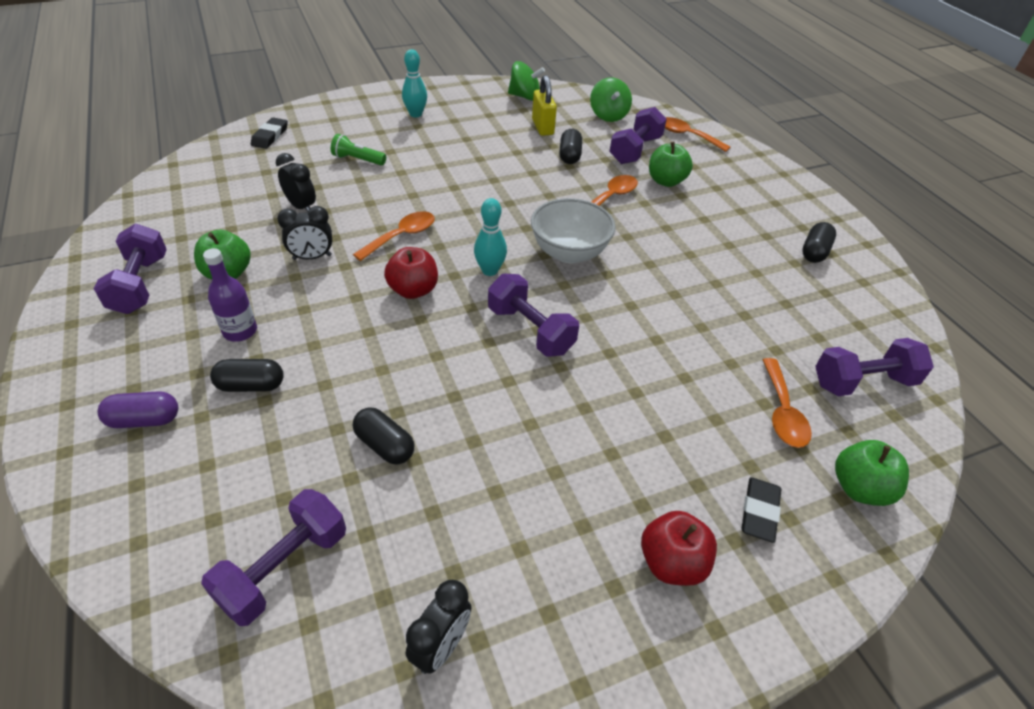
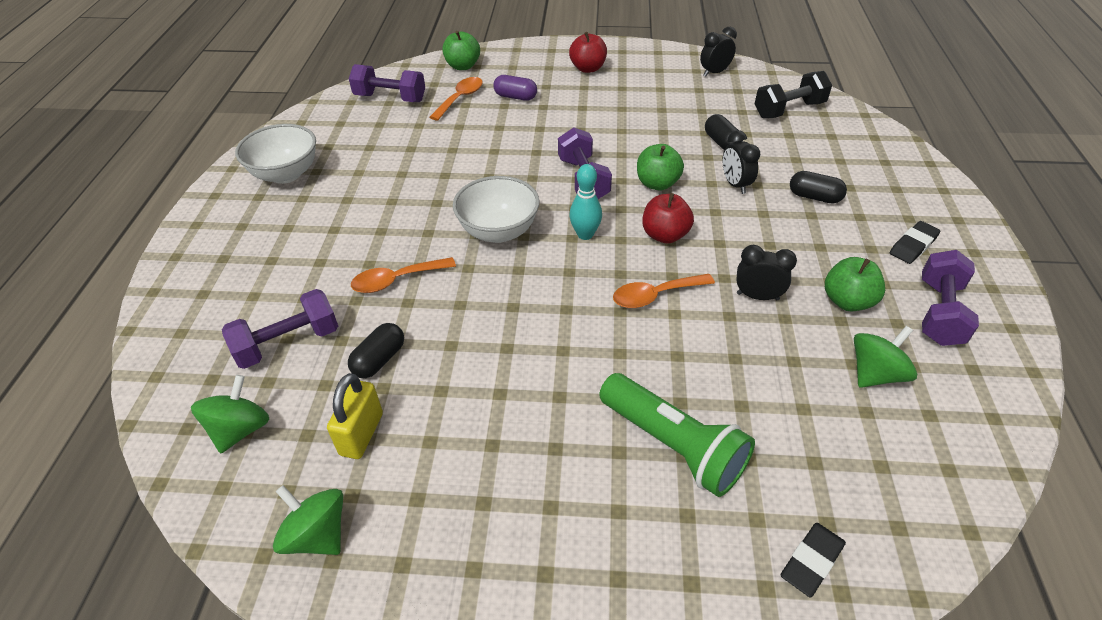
camera: 150 degrees left, 0 degrees up
(144, 420) = (892, 195): purple capsule -> purple capsule (515, 97)
(214, 225) = (875, 374): none -> green spinning top
(240, 331) = (827, 239): purple bottle -> none
(284, 568) = (789, 110): purple dumbbell -> black dumbbell
(301, 207) = (765, 373): black clock -> black clock (735, 184)
(358, 160) = (673, 445): green flashlight -> green flashlight, size x1.89
(415, 114) = (539, 545): turquoise bowling pin -> none
(666, 181) = (312, 284): green apple -> green apple (657, 184)
(687, 135) = (191, 348): orange spoon -> none
(759, 512) = (525, 71): black eraser -> black eraser (913, 245)
(814, 252) = (286, 174): black capsule -> white bowl

